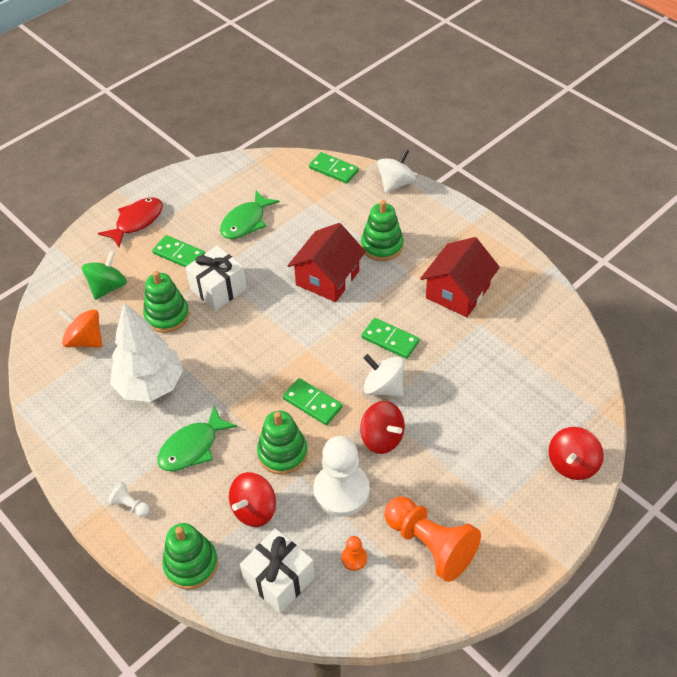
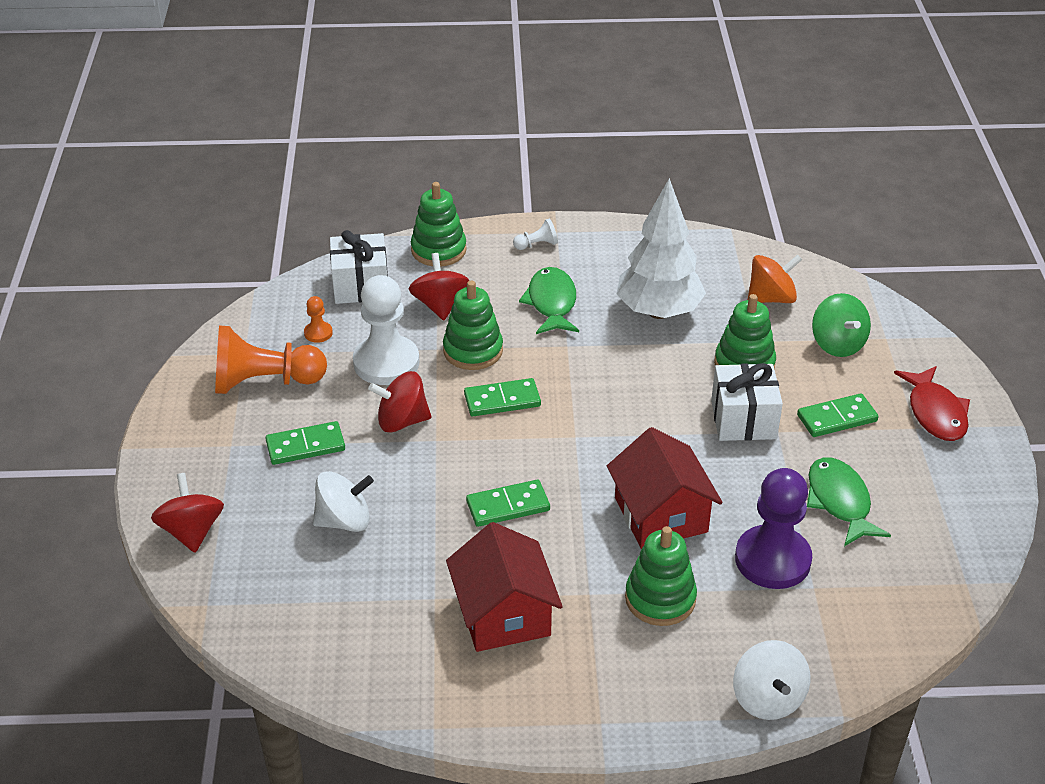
camera: 130 degrees right, 10 degrees down
(312, 223) = (772, 560): none -> purple pawn
(333, 170) = (866, 650): green domino -> green domino (305, 446)
(383, 387) = (456, 460): white spinning top -> white spinning top (344, 521)

